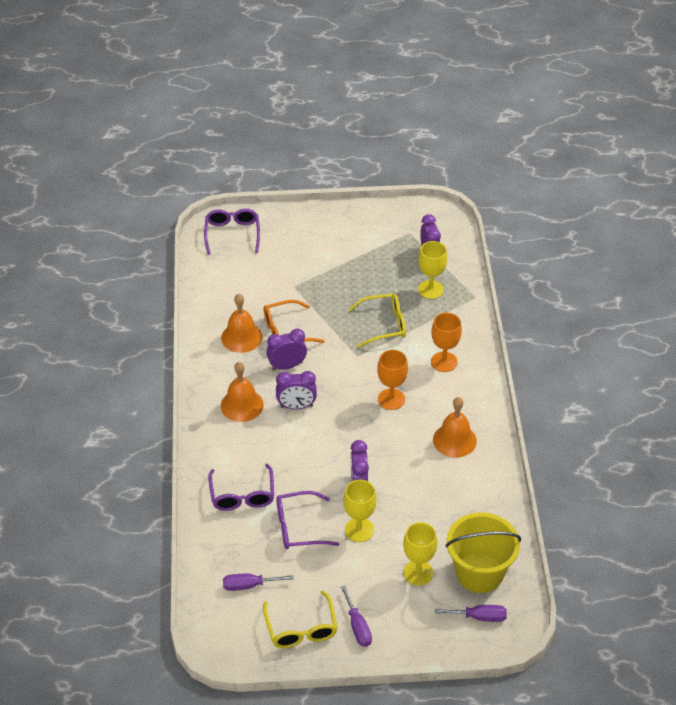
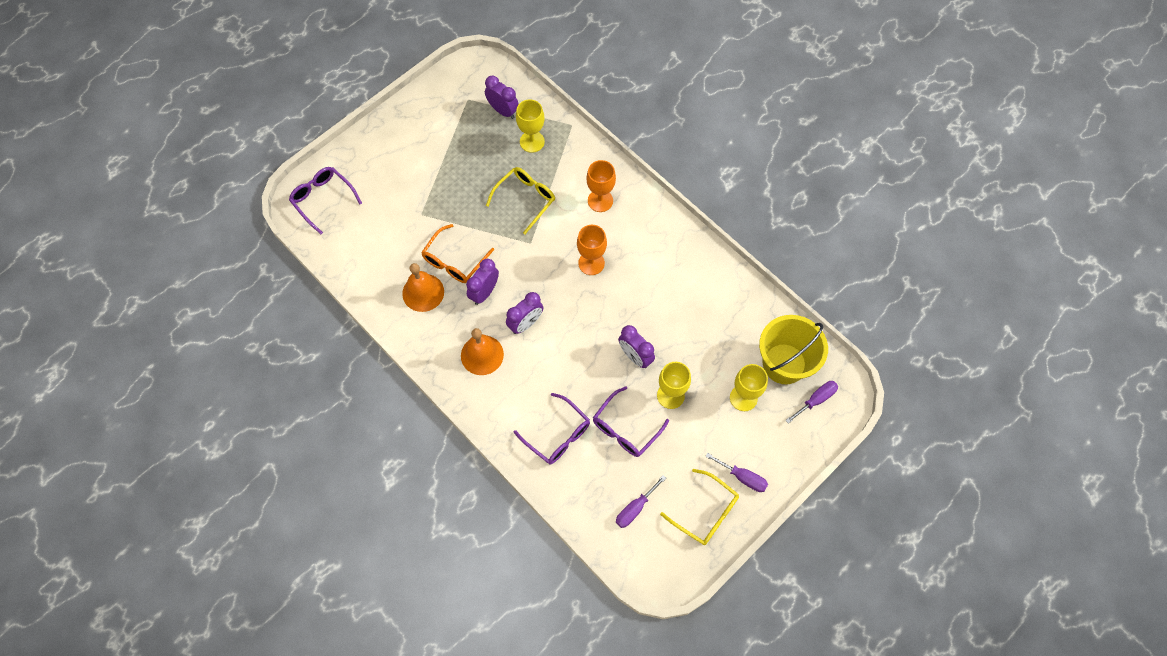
camera: 40 degrees left, 20 degrees up
(454, 440) = (669, 264): orange bell -> none

